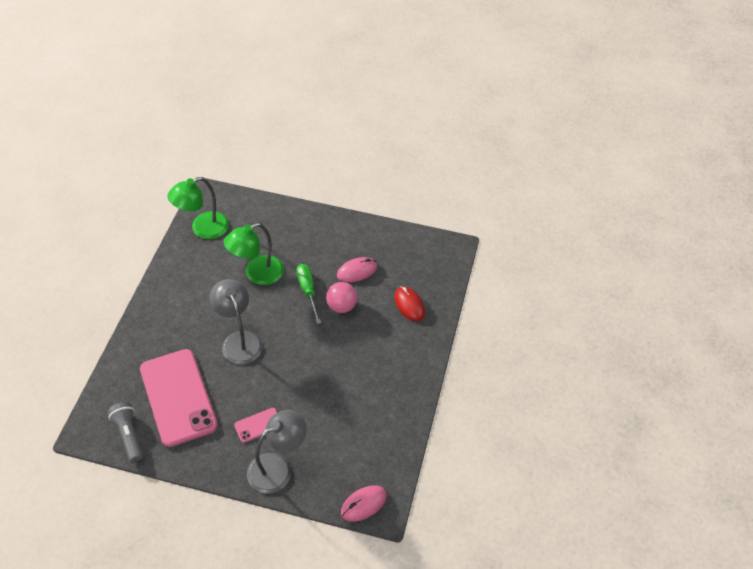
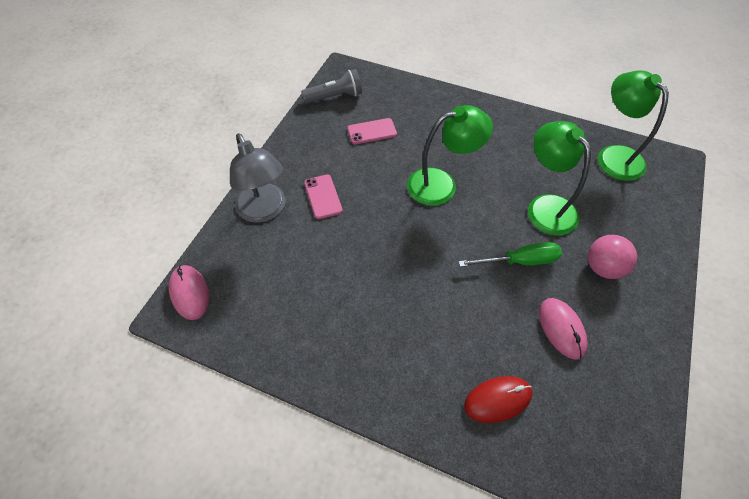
camera: 100 degrees right, 5 degrees up
(178, 397) = (372, 131): pink phone -> pink phone, size x0.43
(239, 340) = (441, 184): grey lamp -> green lamp
(341, 306) = (494, 300): pink ball -> pink ball (603, 267)

